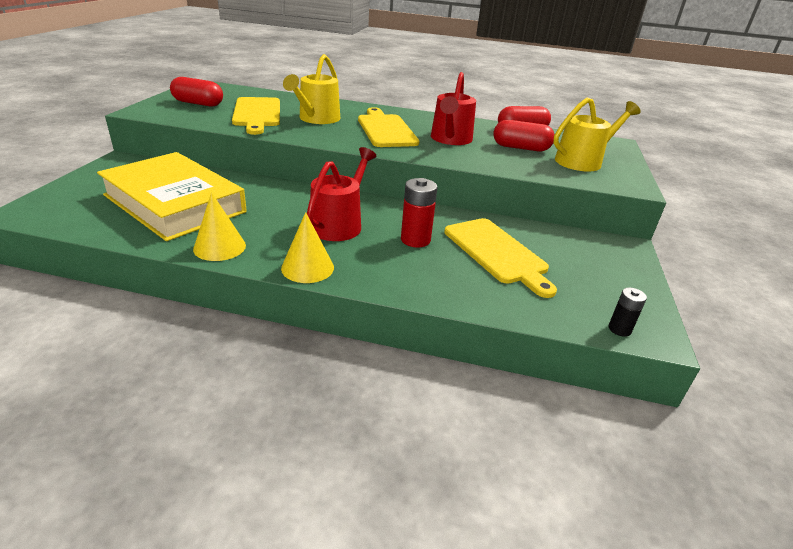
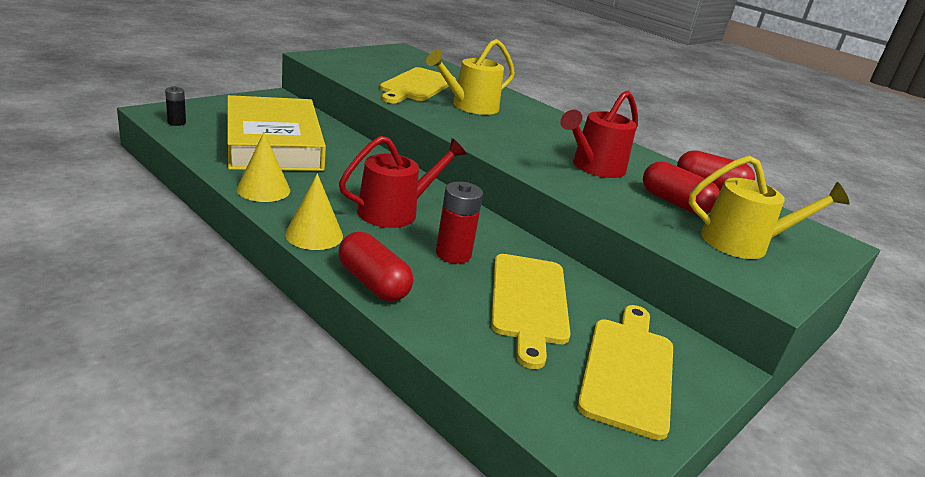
camera: 30 degrees right, 5 degrees down
(198, 103) = (374, 63): red capsule -> red capsule (373, 283)
(385, 129) = (531, 136): yellow cutting board -> yellow cutting board (628, 370)
(619, 329) = (569, 437): black battery -> black battery (176, 122)

